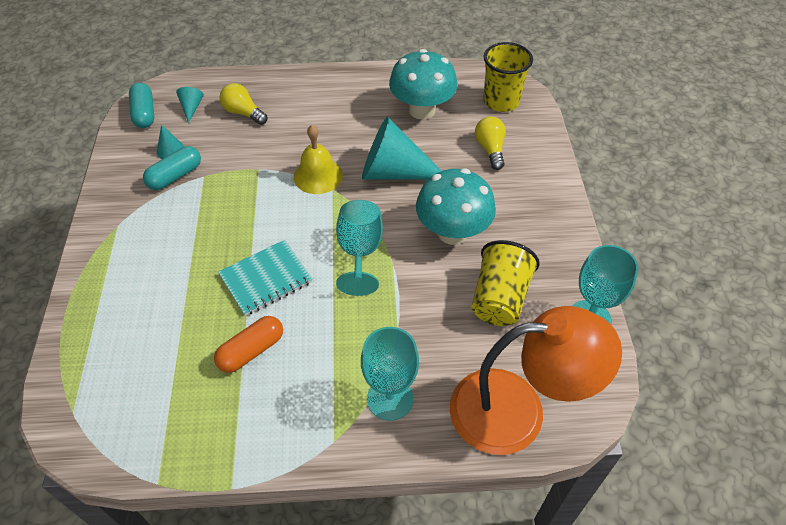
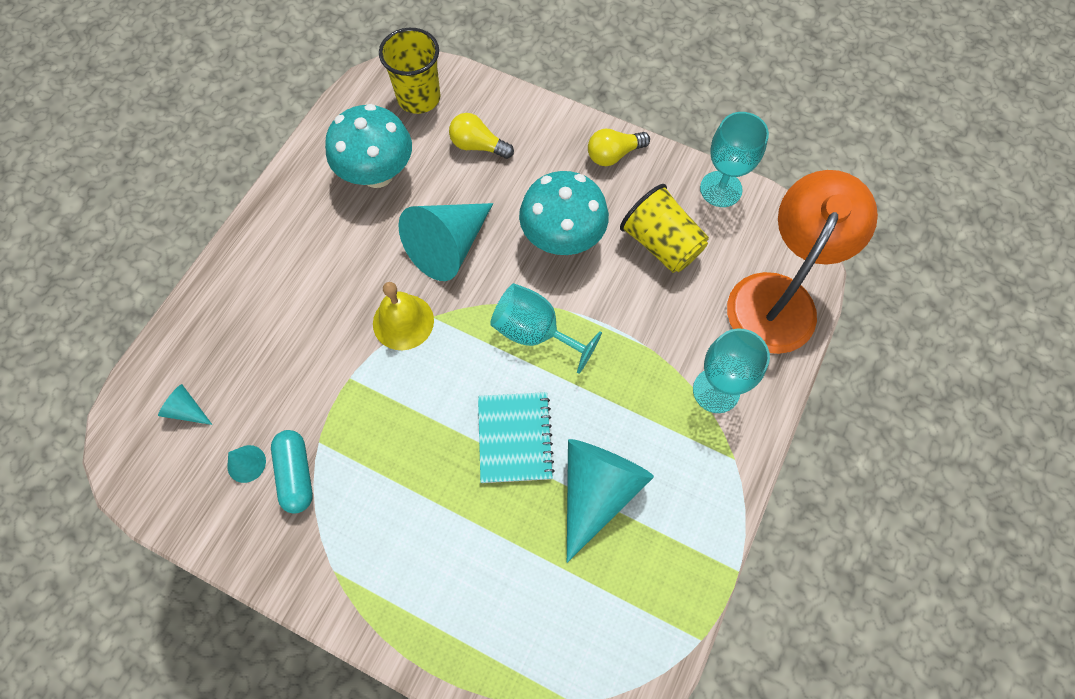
camera: 60 degrees left, 15 degrees up
(144, 113) = (153, 471): turquoise capsule -> none
(243, 113) = (242, 354): yellow light bulb -> yellow light bulb (613, 155)
(251, 351) = (597, 490): orange capsule -> turquoise cone

